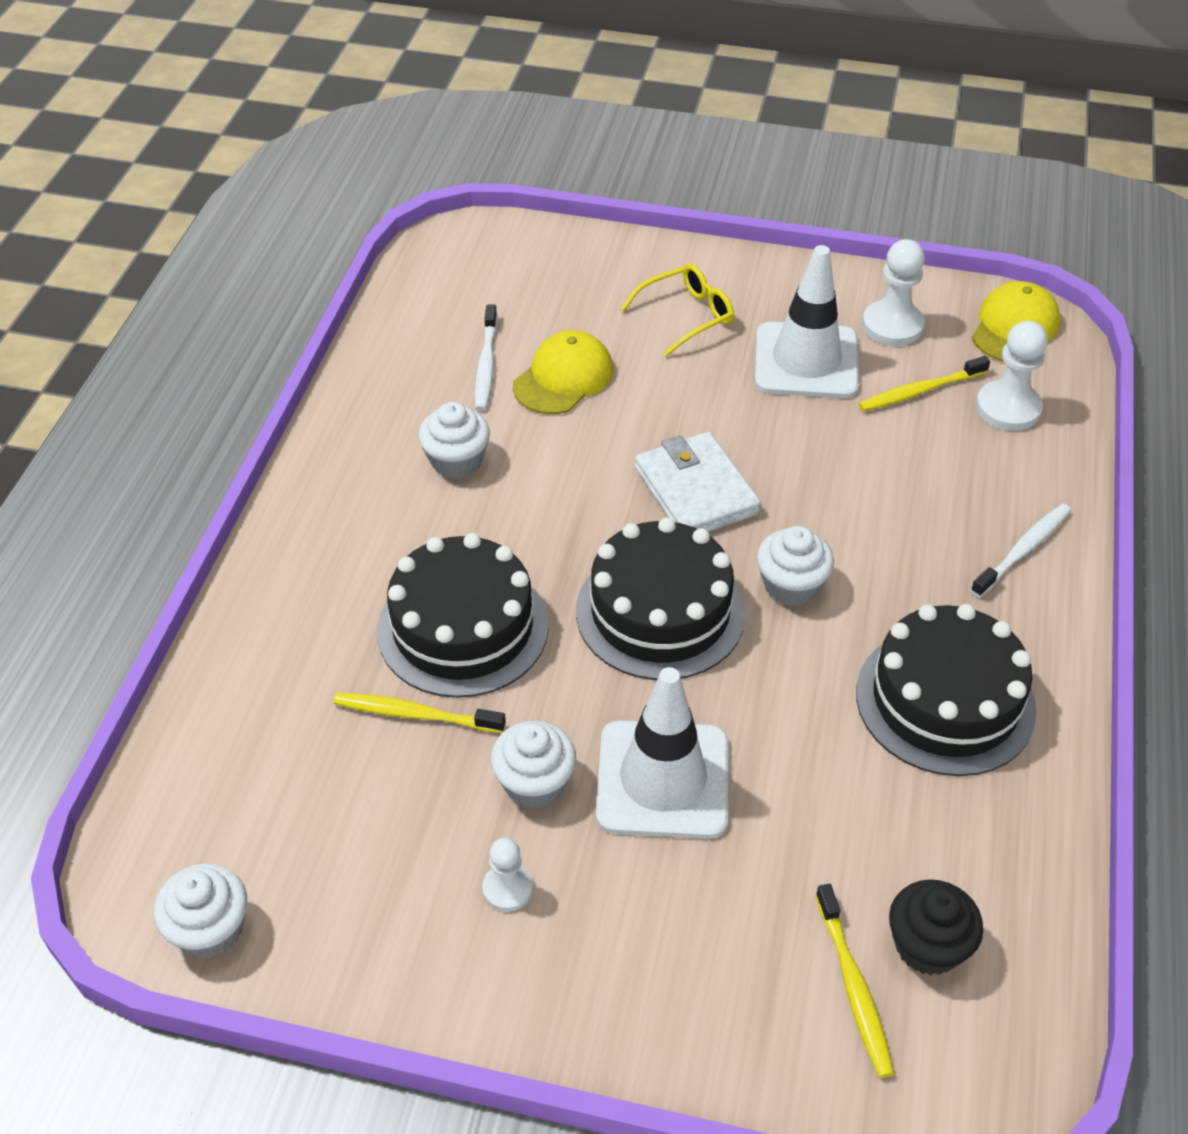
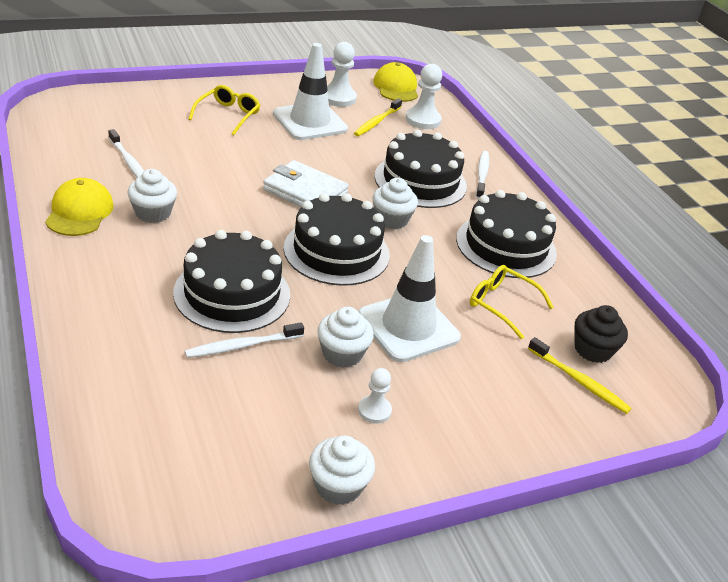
camera: 40 degrees left, 10 degrees down
(210, 929) = (211, 511): white cupcake -> white cupcake (338, 486)
(414, 714) = (241, 346): yellow toothbrush -> white toothbrush
(563, 378) = (183, 158): yellow cap -> yellow cap (79, 212)
(843, 804) = (502, 305): none -> yellow glasses
(900, 529) = (420, 181): none -> black cake

